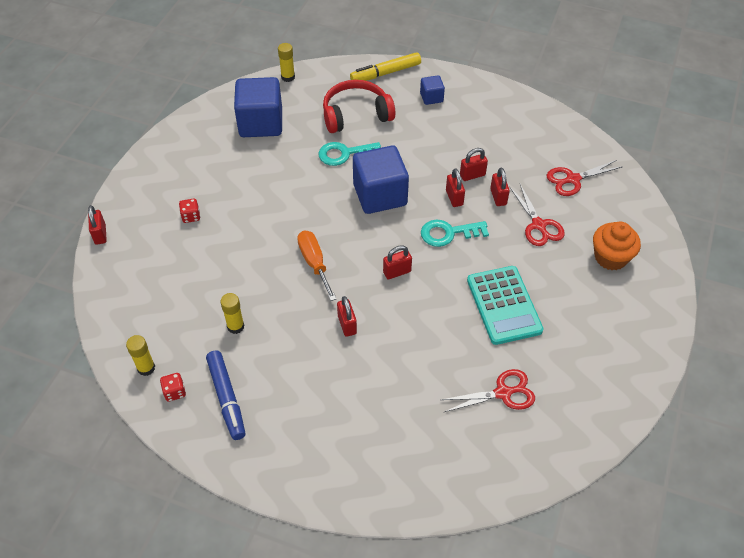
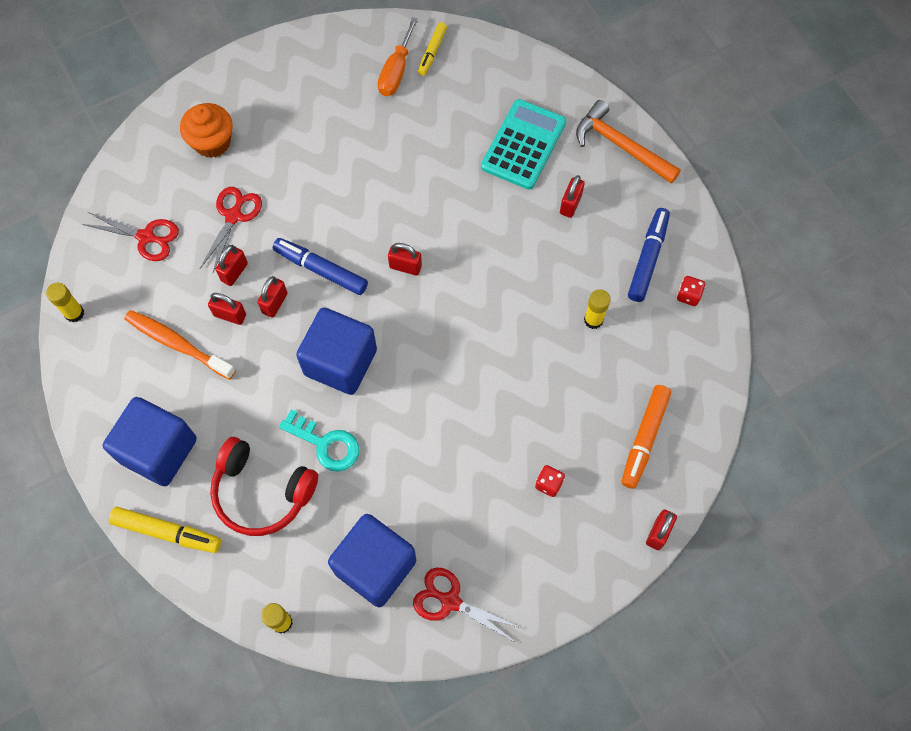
camera: 140 degrees left, 15 degrees up
(144, 278) = (644, 439): none -> orange marker
(146, 368) = (700, 337): yellow glue stick -> yellow glue stick (74, 313)
(314, 263) = (471, 332): orange screwdriver -> orange screwdriver (396, 71)
(319, 478) = (621, 146): none -> orange hammer
(347, 325) = (495, 249): red padlock -> red padlock (570, 204)
(431, 97) = (159, 450): blue cube -> blue cube, size x2.08
(448, 233) = (321, 270): turquoise key -> blue marker
(483, 144) = (177, 344): none -> orange toothbrush
(503, 393) = (425, 105): red scissors -> red scissors (450, 601)
(504, 305) = (348, 169): turquoise calculator -> turquoise calculator (523, 145)
(546, 443) = (432, 52): none -> yellow marker

